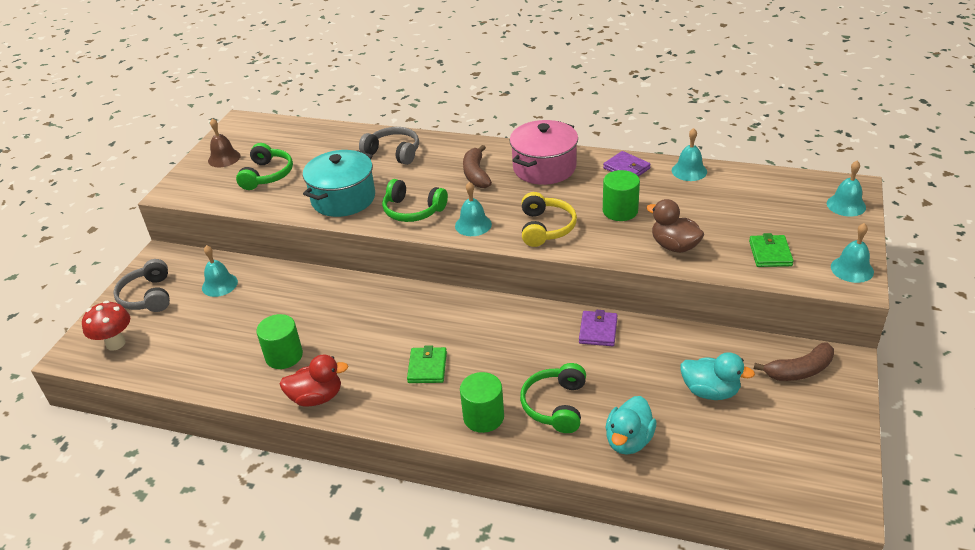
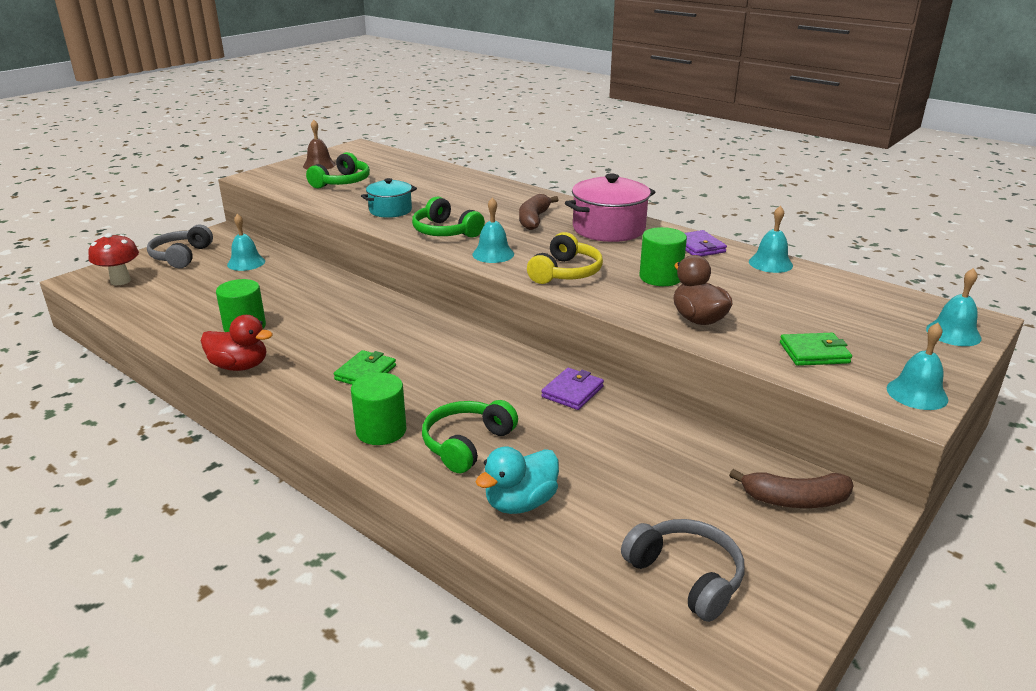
camera: 20 degrees right, 10 degrees down
(343, 198) = (390, 210): turquoise pot -> turquoise pot, size x0.62
(393, 152) = (470, 190): grey headphones -> grey headphones (686, 576)
(710, 391) = (660, 486): turquoise duck -> none
(770, 253) = (814, 353): green wallet -> green wallet turned 60 degrees clockwise

